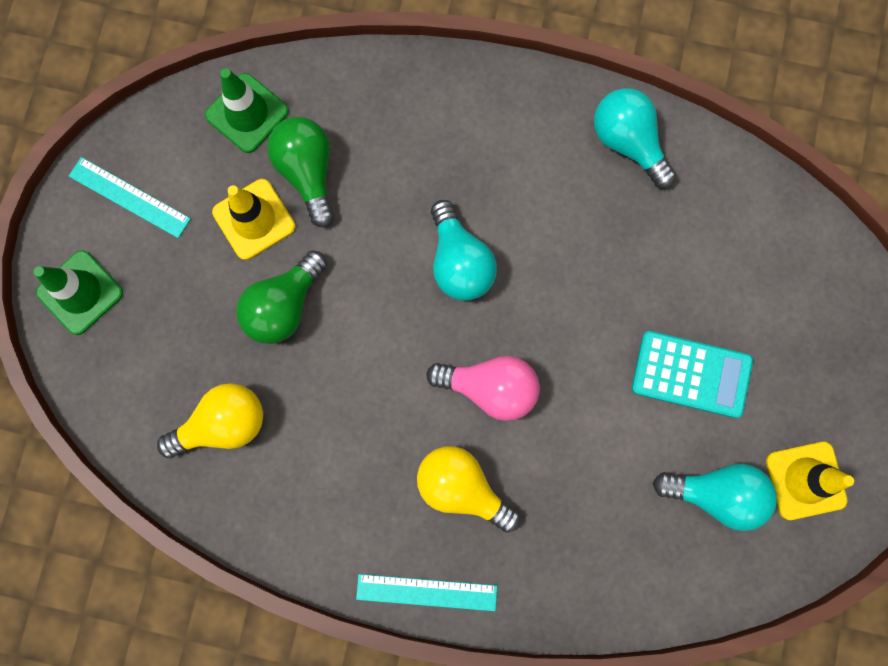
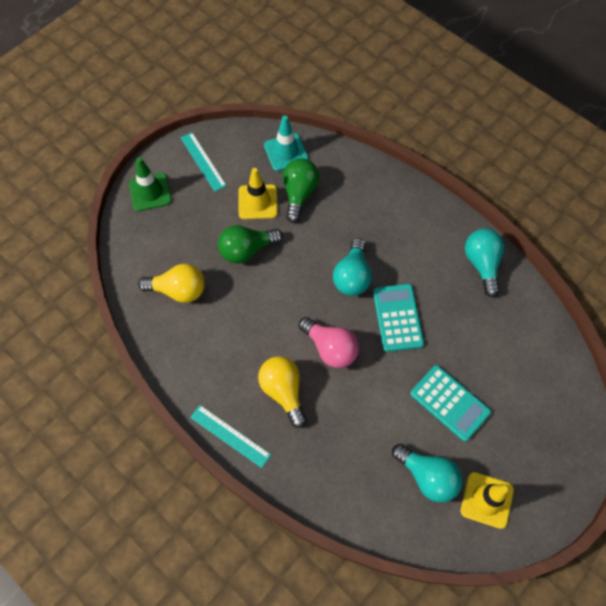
camera: 30 degrees right, 15 degrees down
(247, 113) = (286, 152): green traffic cone -> turquoise traffic cone
(556, 289) = (397, 318): none -> turquoise calculator

